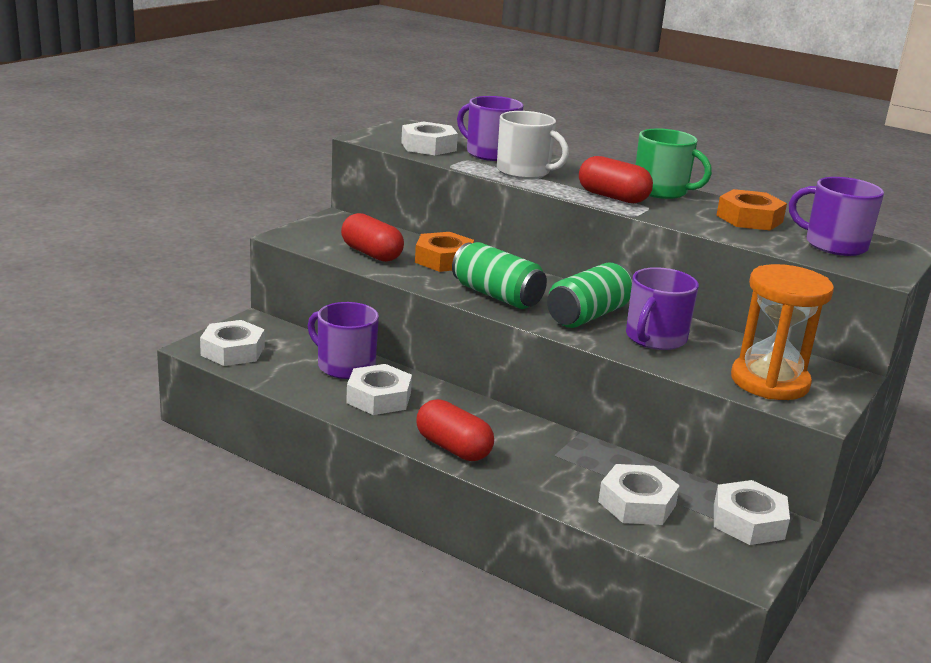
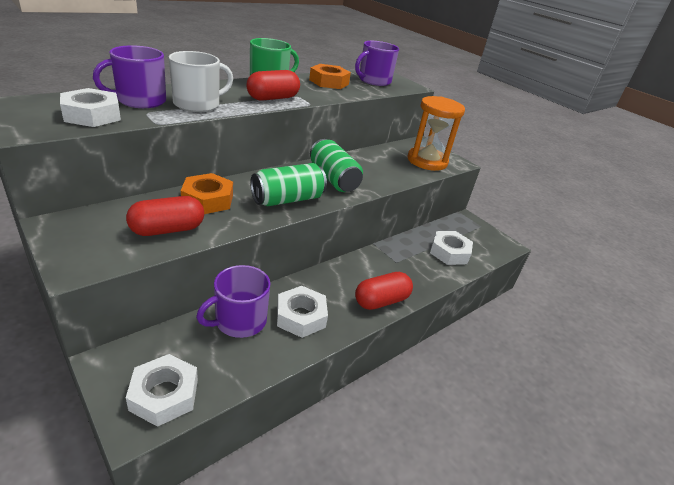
camera: 75 degrees left, 10 degrees up
(655, 338) = (371, 170): purple mug -> none
(748, 521) = (465, 226): white nut -> none

